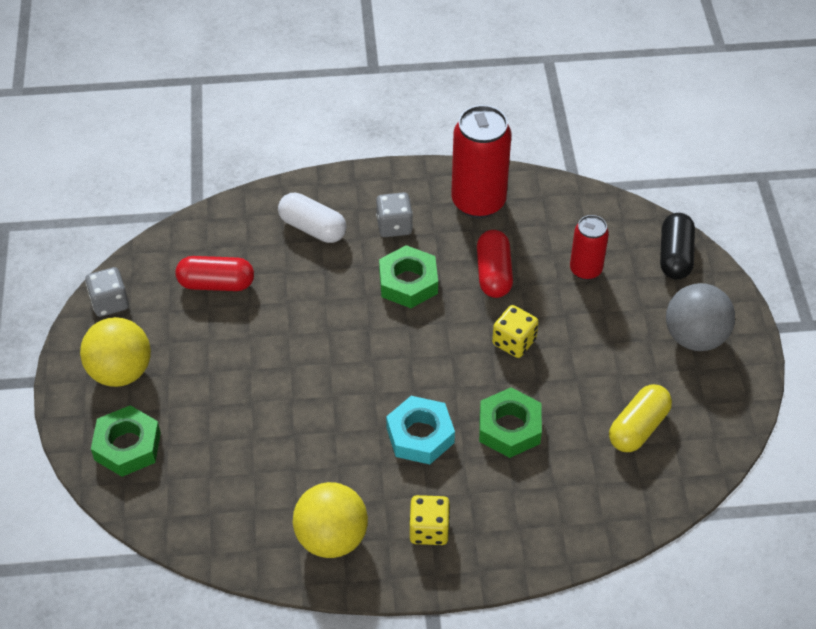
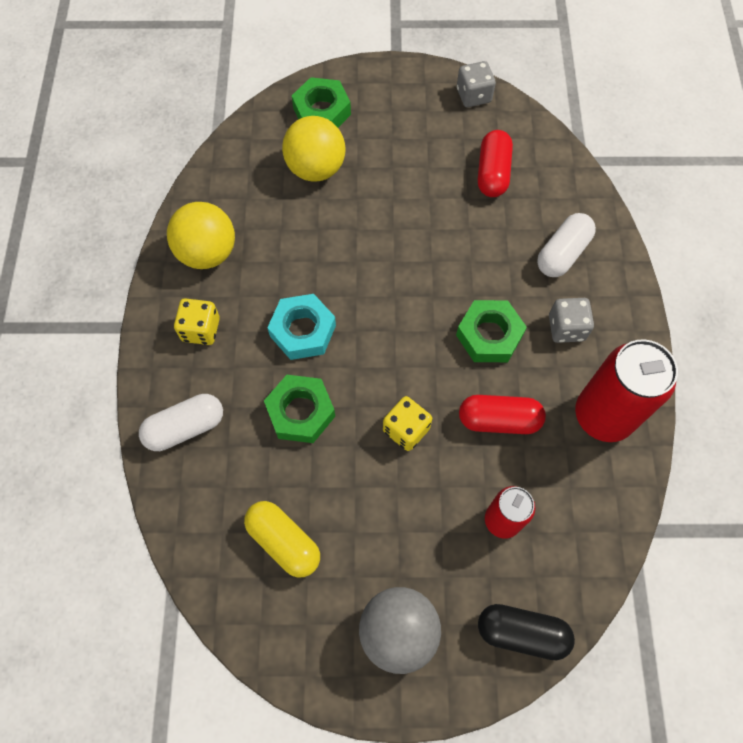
camera: 95 degrees right, 15 degrees up
(120, 371) = (398, 105): yellow ball -> yellow ball (316, 168)
(542, 526) = (185, 428): none -> white capsule

